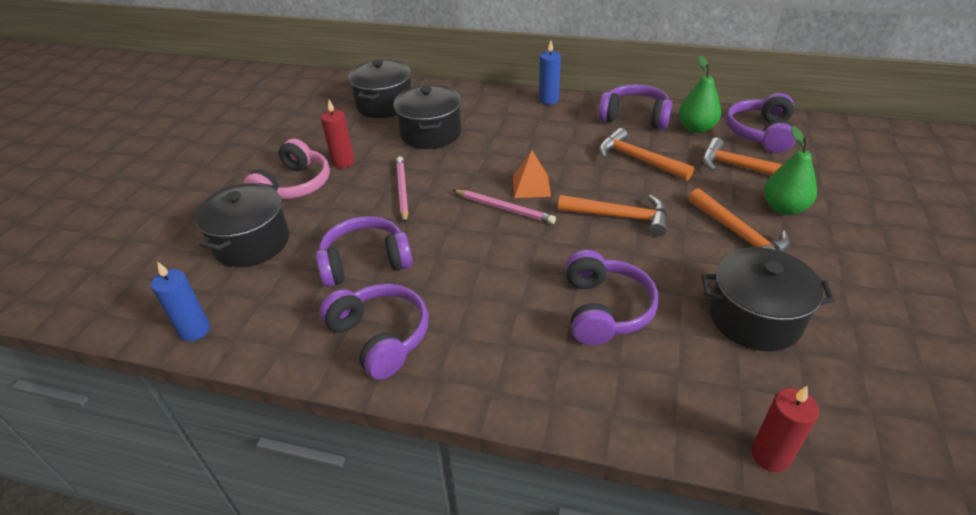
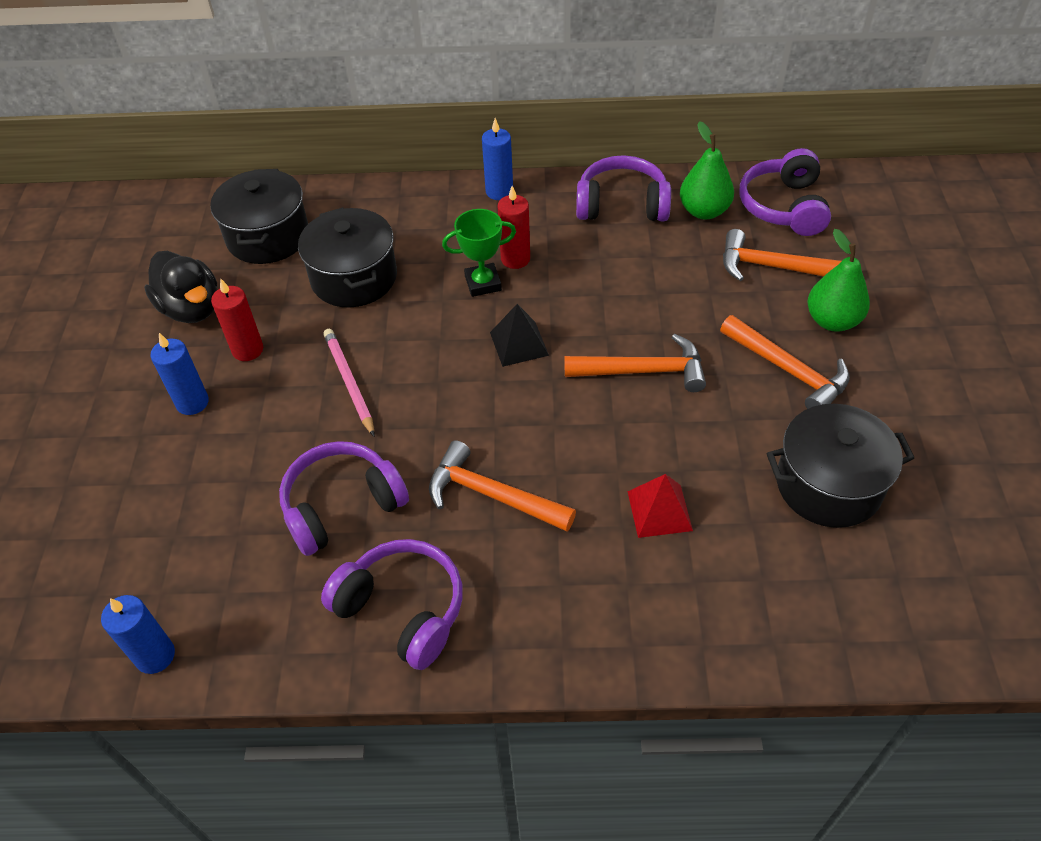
camera: 15 degrees left, 10 degrees up
(251, 242) = (172, 507): black pot -> none
(294, 185) = (192, 402): pink headphones -> blue candle
(318, 135) = (192, 308): none -> black duck
(504, 208) = (495, 386): pink pencil -> none
(518, 148) = (483, 283): none -> green trophy
(531, 186) = (519, 343): orange pyramid -> black pyramid
(604, 309) = (659, 510): purple headphones -> red pyramid
(638, 159) = (643, 275): orange hammer -> orange hammer (491, 495)
(770, 455) = (876, 654): red candle -> red candle (515, 259)

